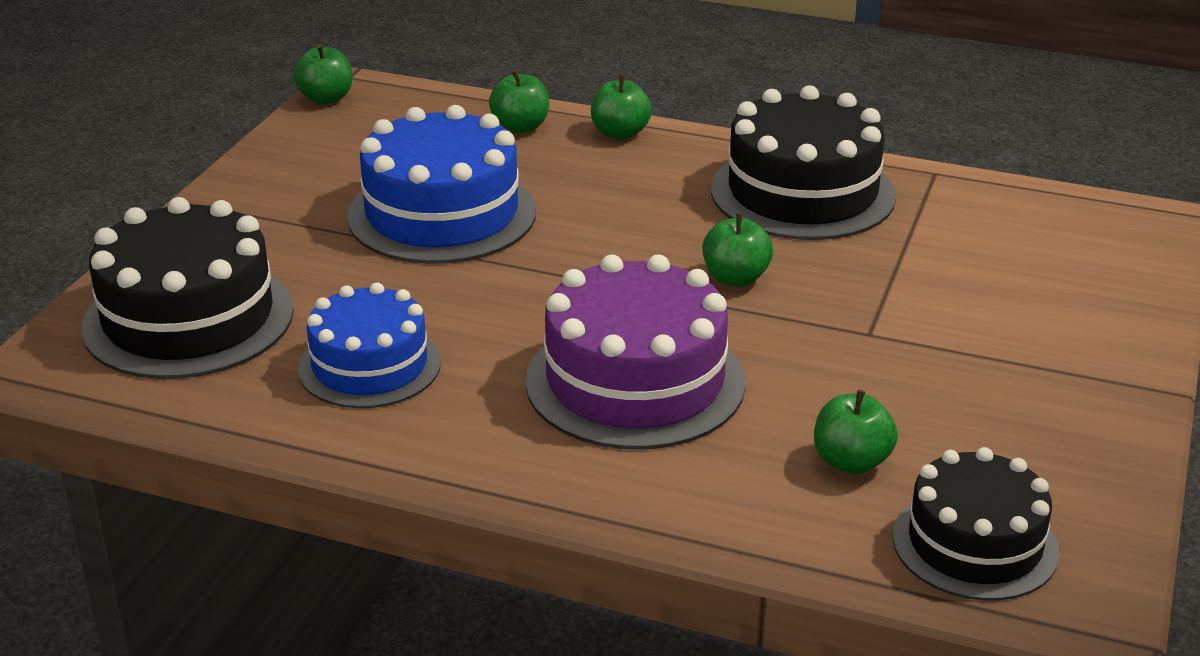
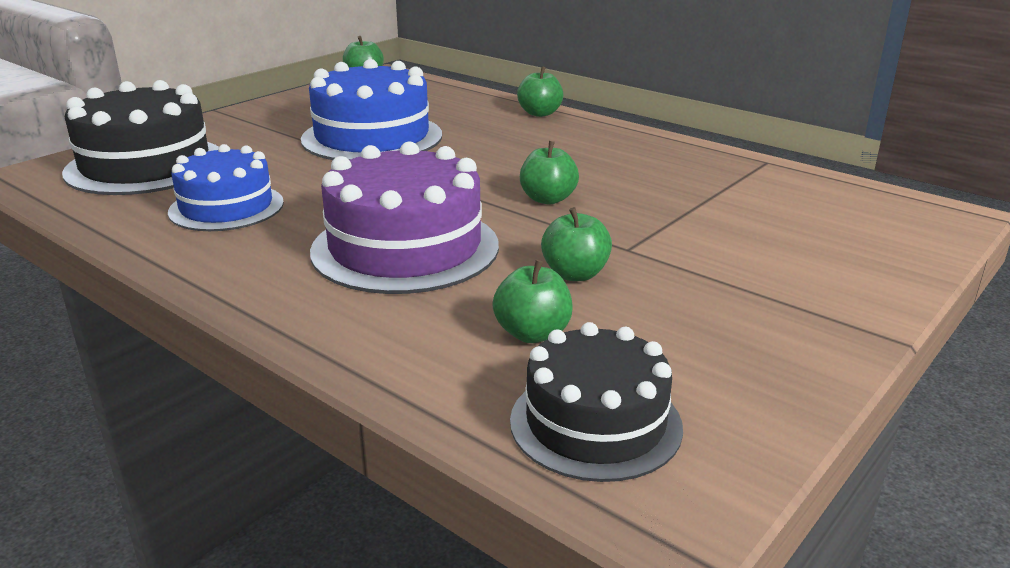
camera: 20 degrees right, 5 degrees down
(520, 127) = (474, 103): green apple -> green apple (575, 274)
(802, 193) = (647, 159): black cake -> none

